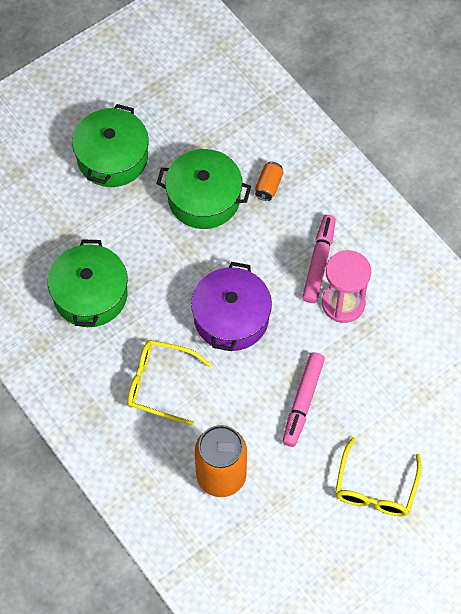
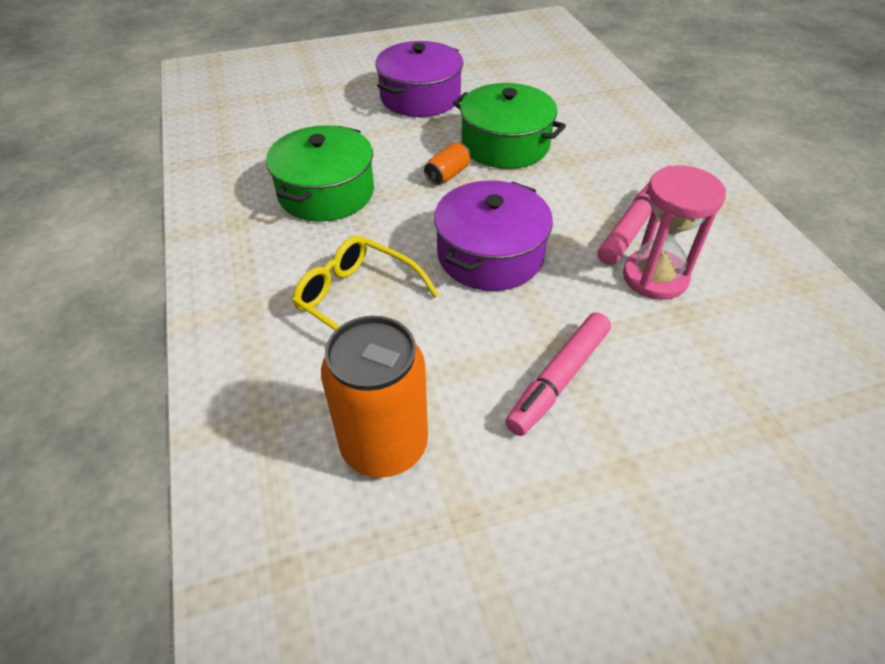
camera: 20 degrees right, 15 degrees down
(112, 157) = (420, 97): green pot -> purple pot
(268, 186) = (587, 150): orange can -> orange can (448, 174)
(375, 487) = (655, 555): yellow glasses -> none

